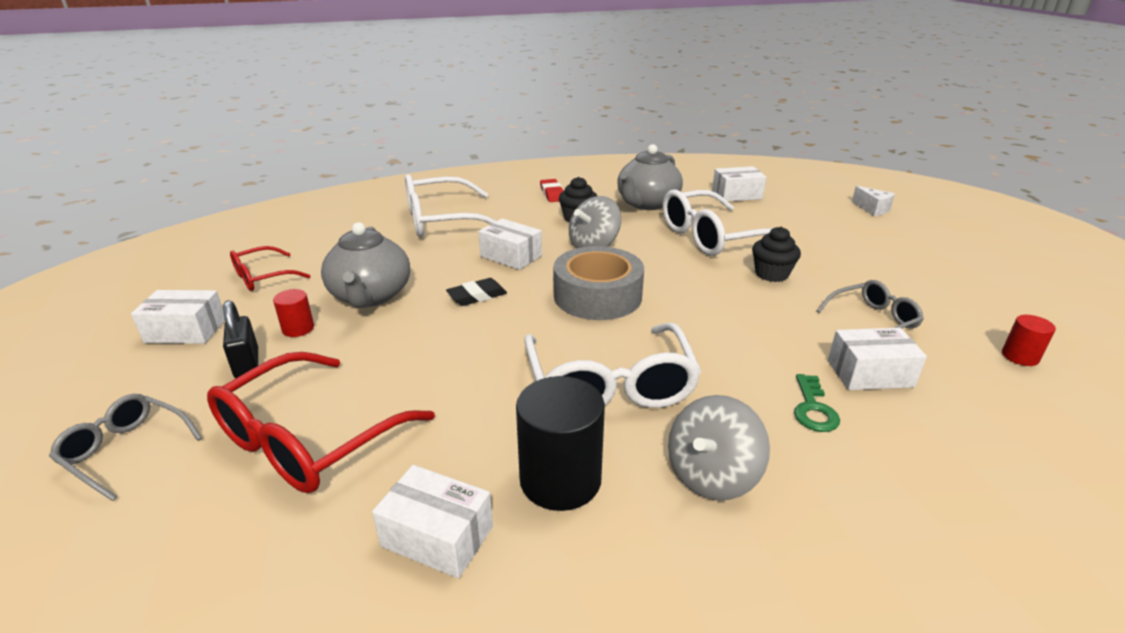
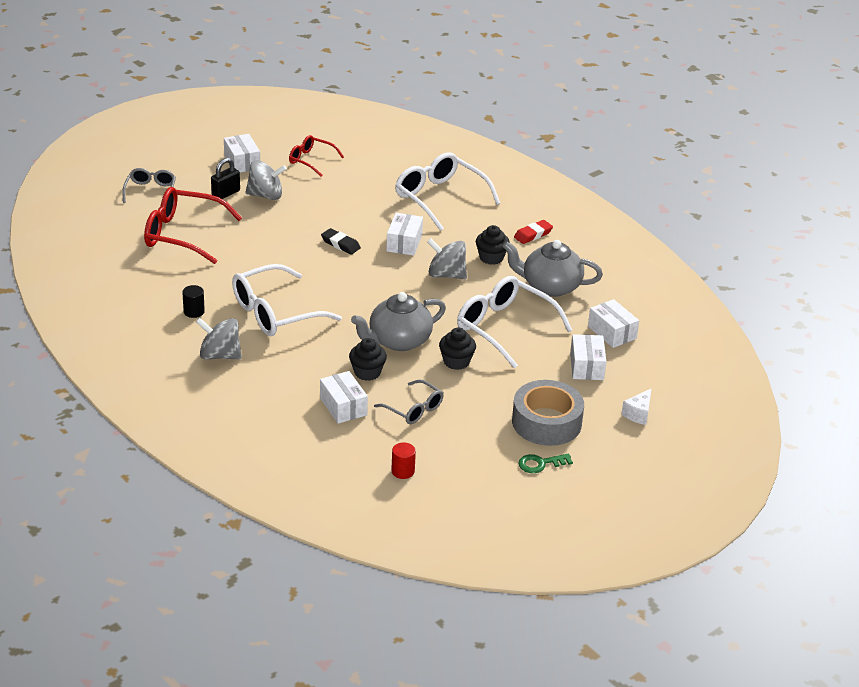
camera: 65 degrees right, 5 degrees up
(298, 328) = (266, 195): red cylinder -> grey spinning top
(370, 296) = (315, 206): grey teapot -> grey teapot (398, 341)
(437, 536) = (145, 288): white box -> white box (586, 366)
(560, 479) = (194, 311): black cylinder -> black cylinder, size x0.51
(597, 296) = (371, 290): grey tape -> grey tape (546, 422)
(786, 337) = (367, 372): none -> black cupcake
(813, 408) = (293, 385): green key -> green key (540, 464)

